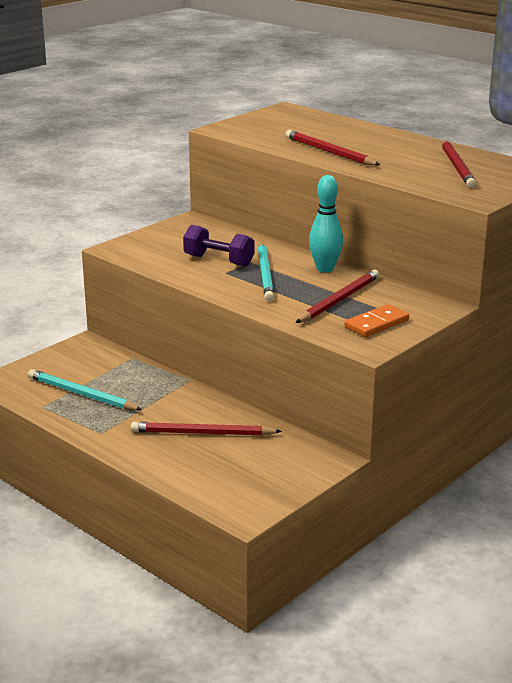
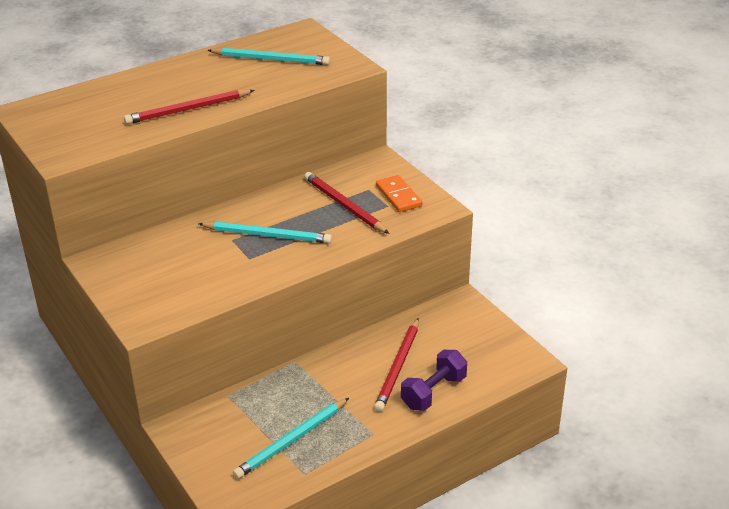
camera: 75 degrees left, 10 degrees up
(218, 261) = (219, 258): purple dumbbell -> purple dumbbell (433, 392)
(325, 269) = (274, 201): turquoise bowling pin -> none
(457, 167) = (271, 59): red pencil -> turquoise pencil

